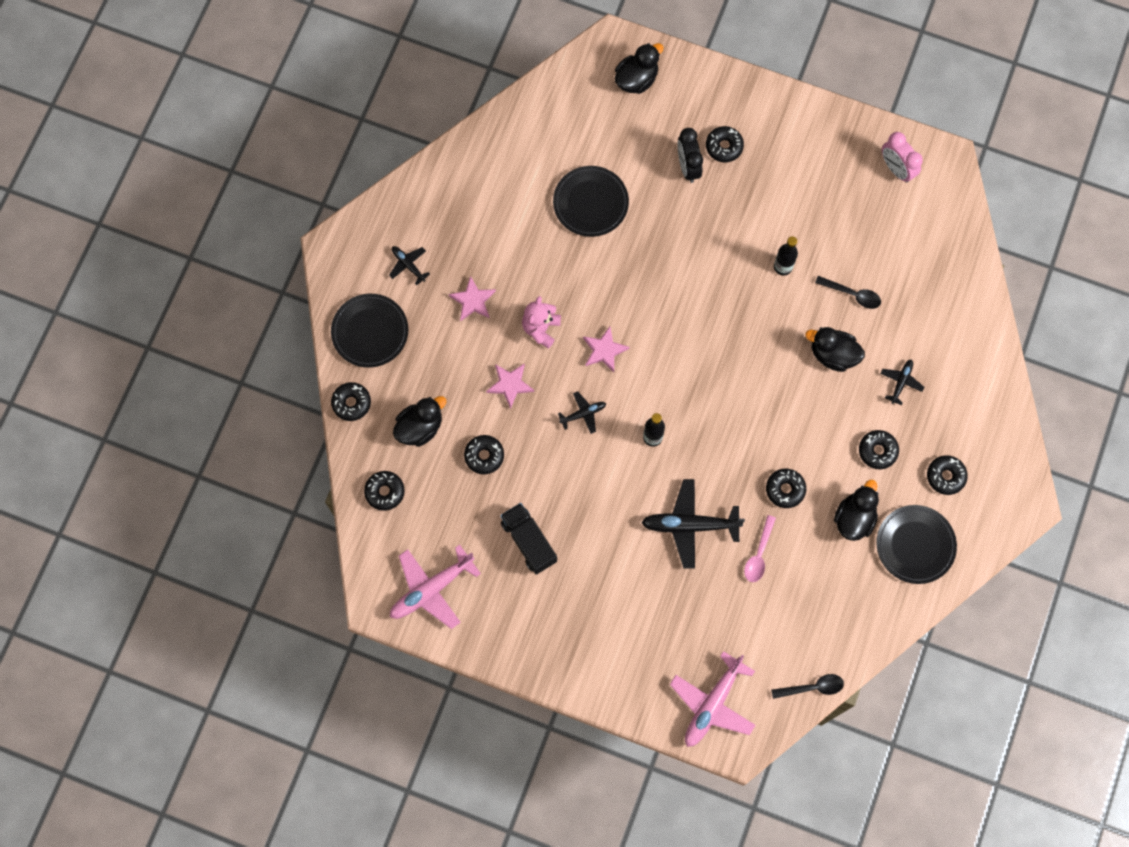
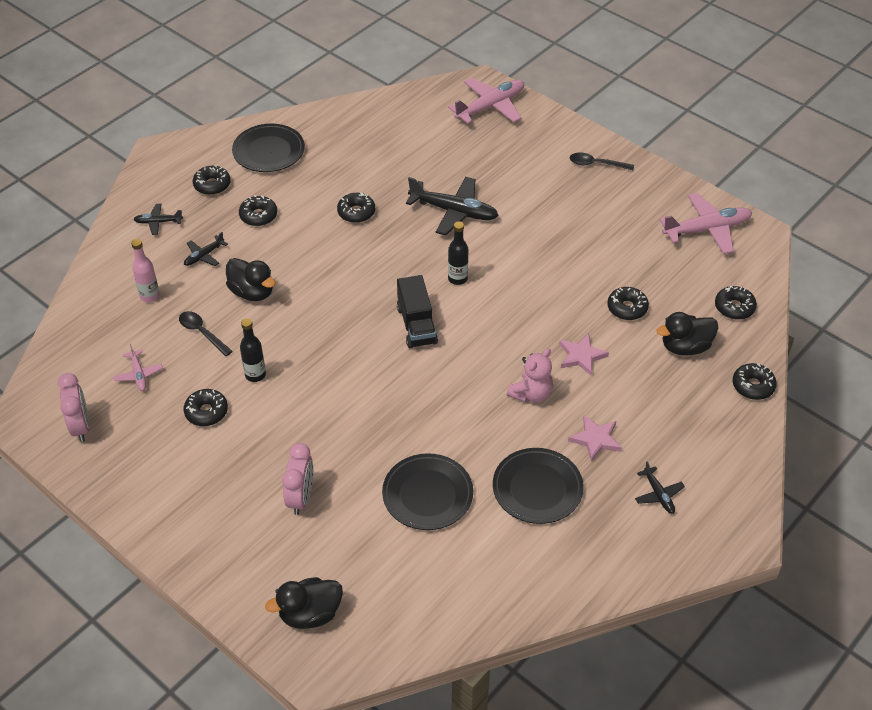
camera: 160 degrees left, 25 degrees down
(370, 332) = (718, 443): black plate -> black plate (537, 488)
(529, 541) = (605, 238): black truck -> black truck (416, 325)
(583, 414) = (517, 313): black plane -> black plane (158, 222)
(604, 350) = (473, 357): pink star -> none
(688, 167) = (301, 498): black clock -> pink clock
(724, 147) = (249, 506): black donut -> black donut (206, 412)
(759, 554) = (403, 179): pink spoon -> none
(812, 687) = (405, 96): black spoon -> black spoon (596, 164)
(854, 518) = (308, 180): black duck -> none
(881, 233) = (138, 374): none -> pink plane
(922, 318) = (150, 296): none -> pink bottle

